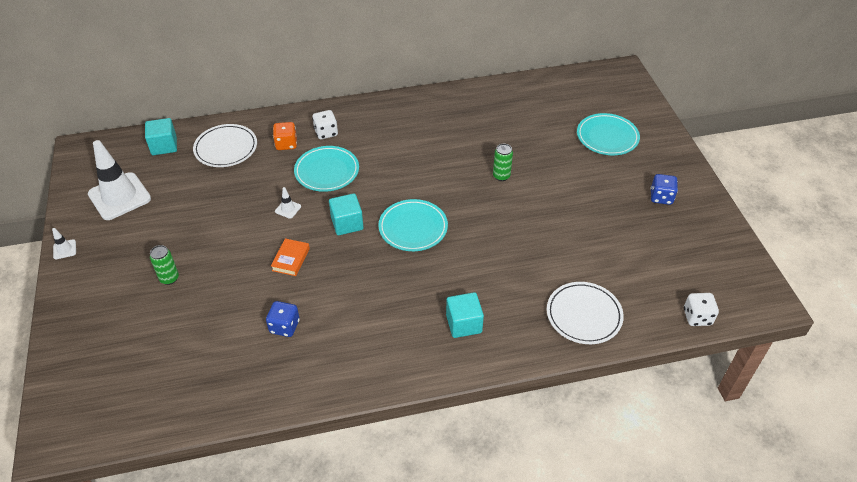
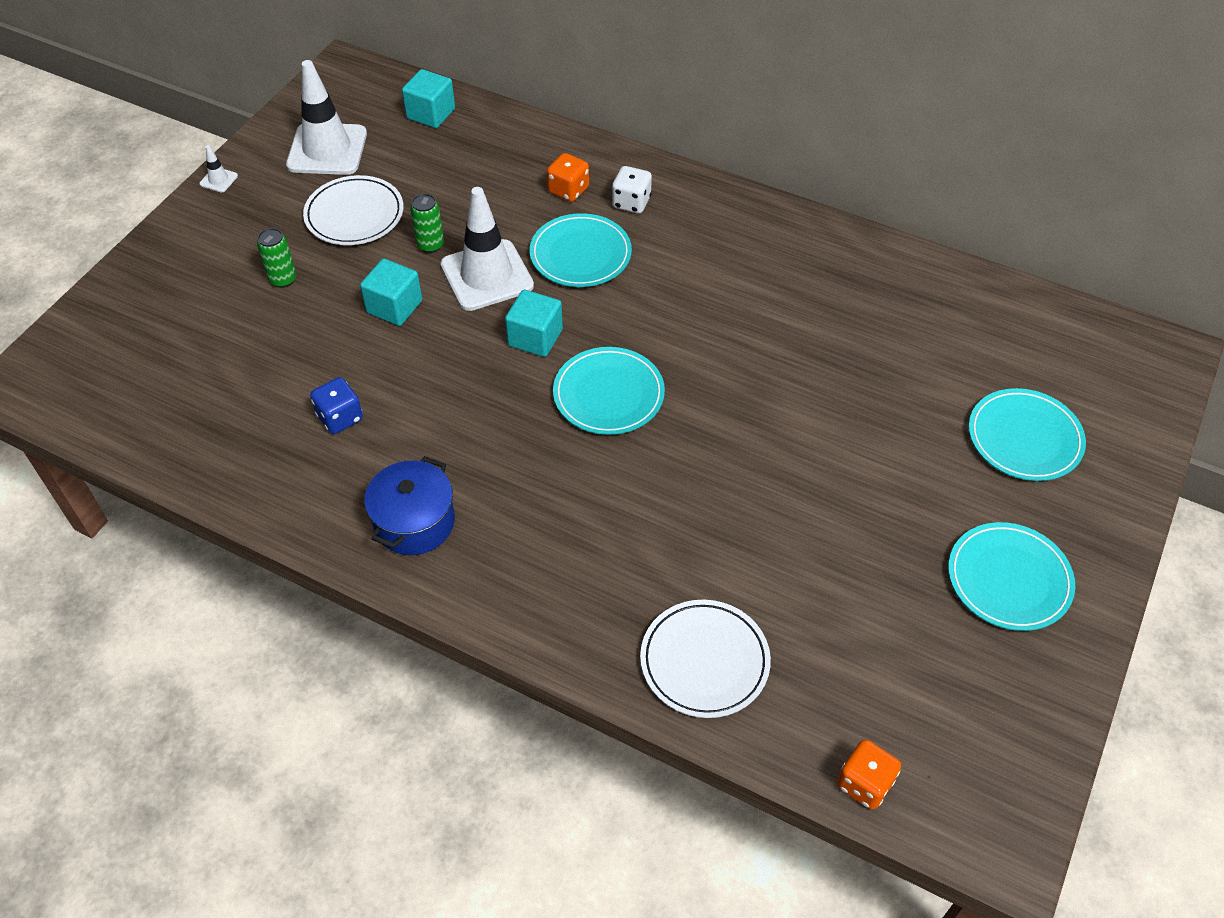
camera: 40 degrees right, 5 degrees up
(226, 148) = (494, 155): white plate -> white plate (354, 215)
(288, 209) = (487, 275): white traffic cone -> white traffic cone, size x2.46
(291, 259) = (427, 341): orange book -> none
(383, 350) = (414, 522): none -> blue pot
(464, 324) = (539, 560): turquoise cube -> turquoise cube (394, 307)
(501, 176) = (799, 398): green can -> green can (430, 245)
(661, 197) = (1009, 579): blue dice -> turquoise plate
(697, 317) = (864, 783): white dice -> orange dice

